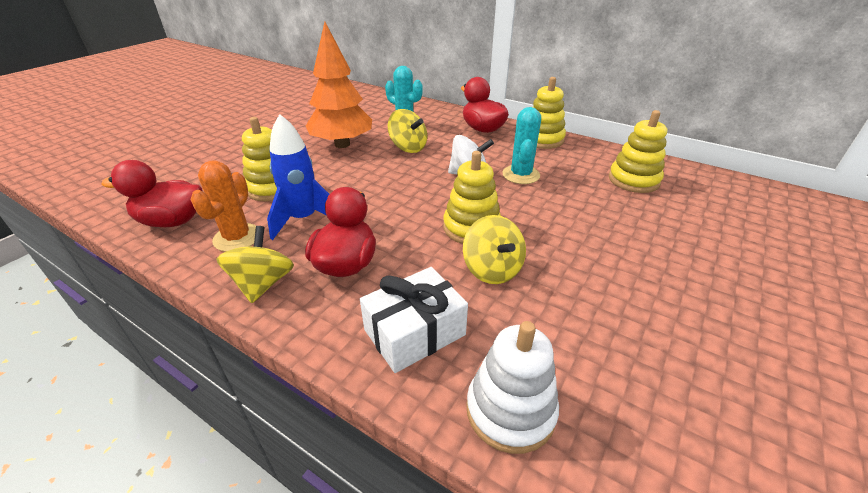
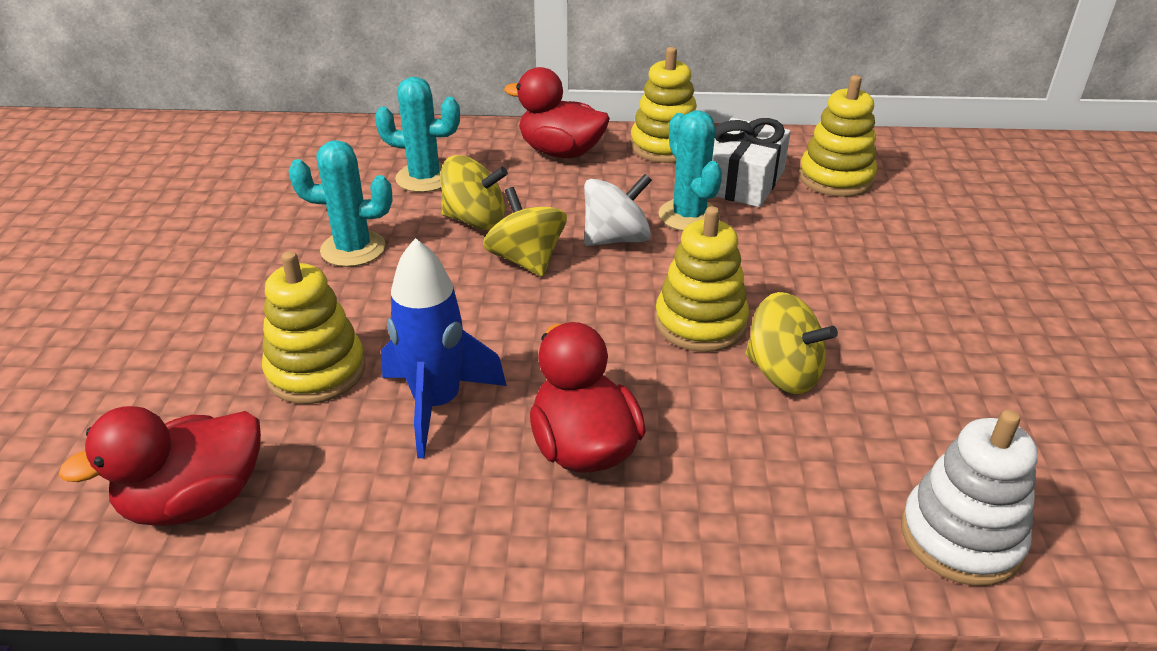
camera: 30 degrees left, 0 degrees up
(237, 238) = (358, 479): orange cactus -> none
(263, 284) = (490, 530): yellow spinning top -> yellow spinning top (526, 260)
(342, 144) = (353, 249): orange tree -> turquoise cactus
(414, 332) = (772, 499): white gift -> white gift (742, 181)

